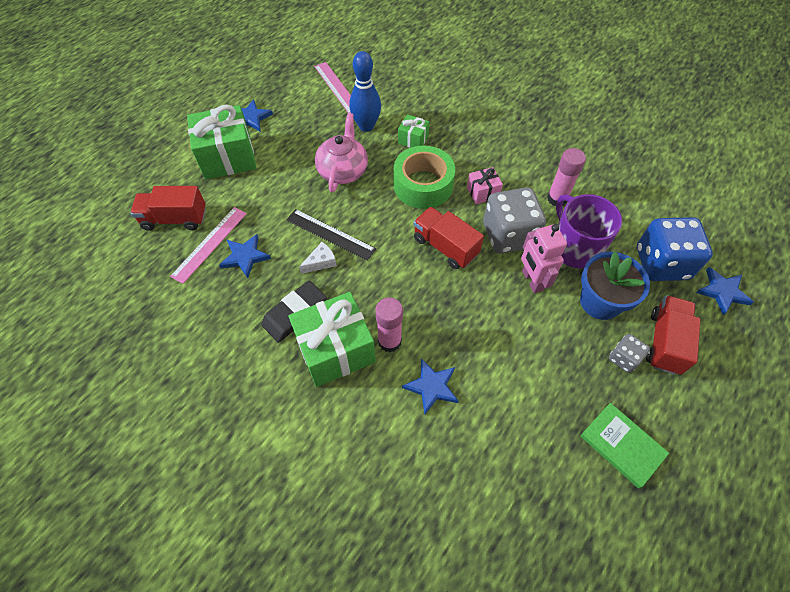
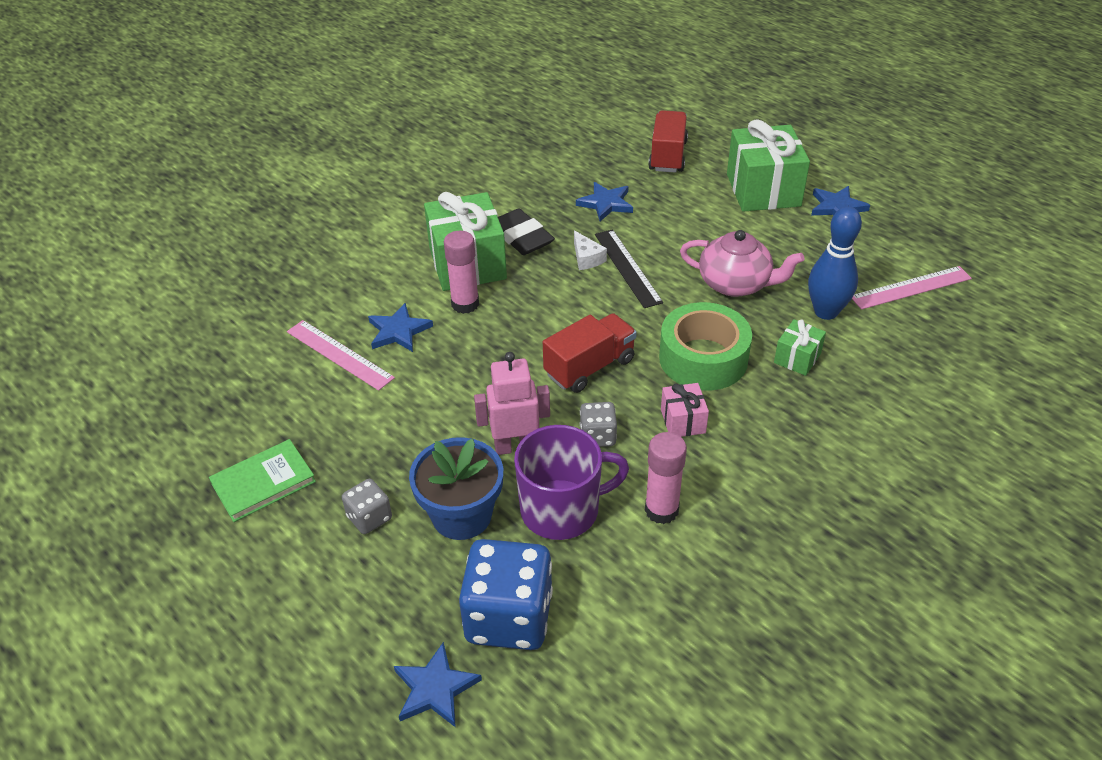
camera: 100 degrees right, 15 degrees down
(209, 244) = (628, 179): pink ruler -> pink ruler (339, 354)
(330, 234) = (627, 267): black ruler -> black ruler turned 60 degrees counterclockwise
(508, 235) = (598, 436): grey dice -> grey dice, size x0.50
(664, 342) = (376, 574): red truck -> none

